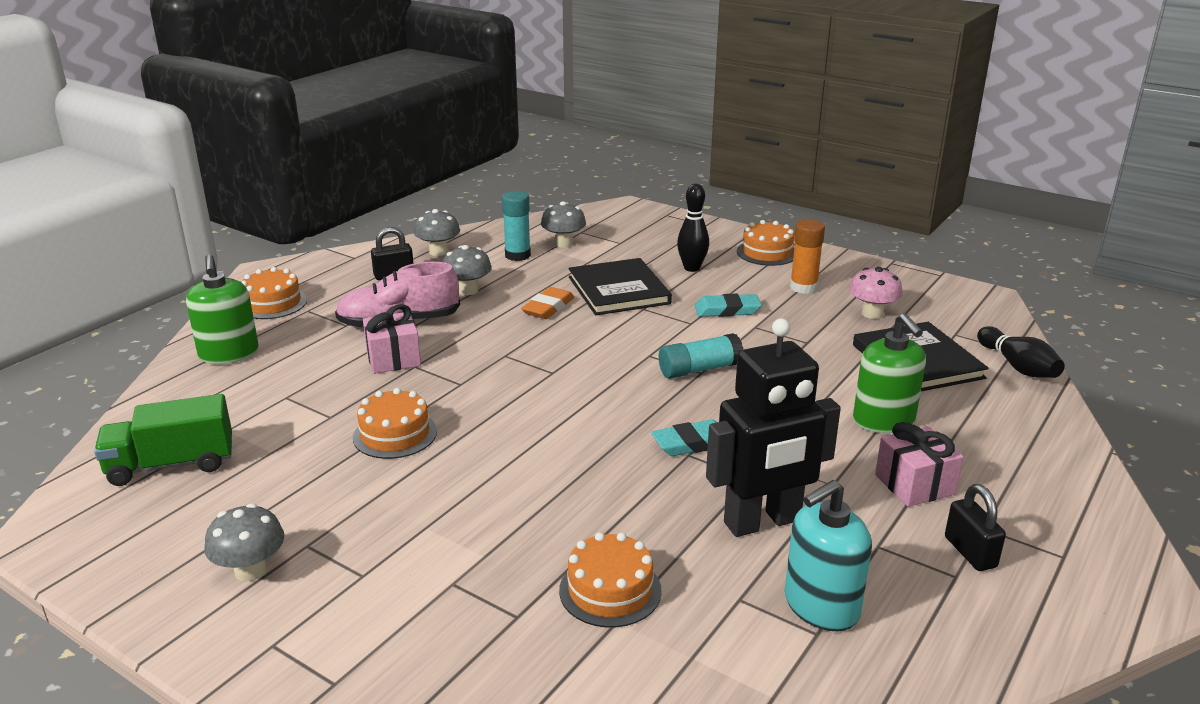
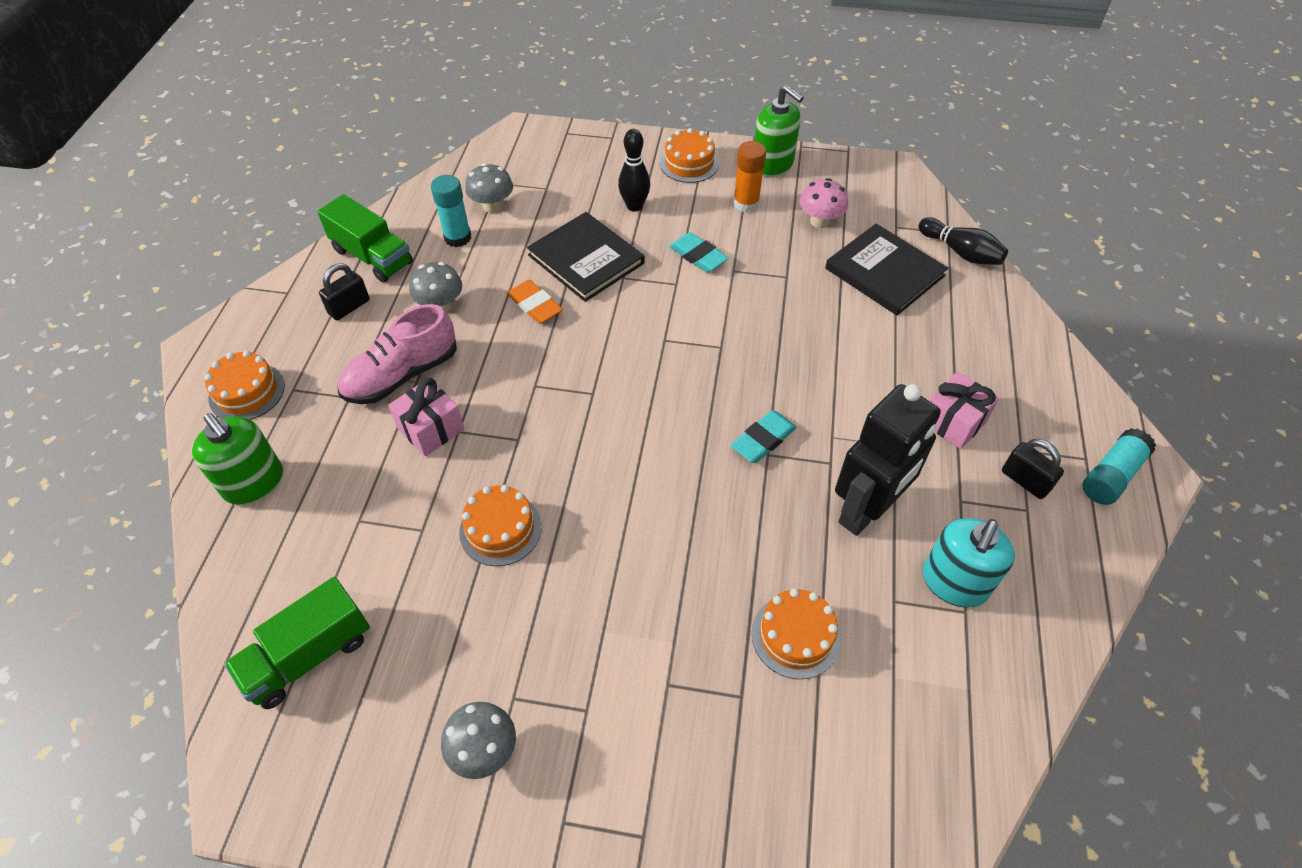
camera: 25 degrees left, 25 degrees up
(438, 252) = (372, 256): grey mushroom -> green truck
(548, 307) = (534, 305): orange eraser -> orange eraser turned 45 degrees counterclockwise
(699, 369) = (718, 344): turquoise glue stick -> turquoise glue stick (1111, 475)
(727, 310) = (698, 256): turquoise eraser -> turquoise eraser turned 75 degrees clockwise
(884, 420) = (895, 355): green soap dispenser -> green soap dispenser (772, 165)

